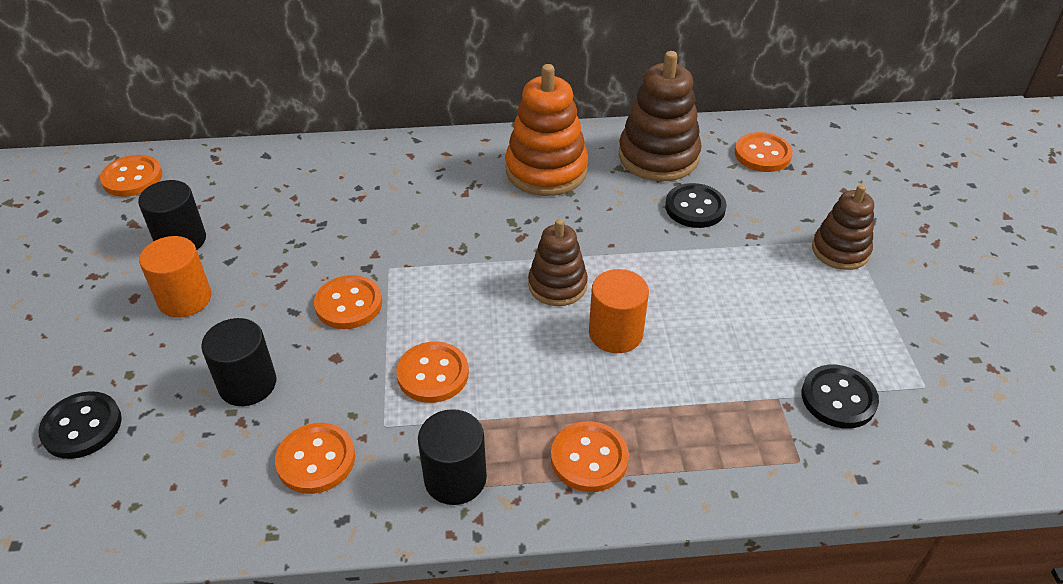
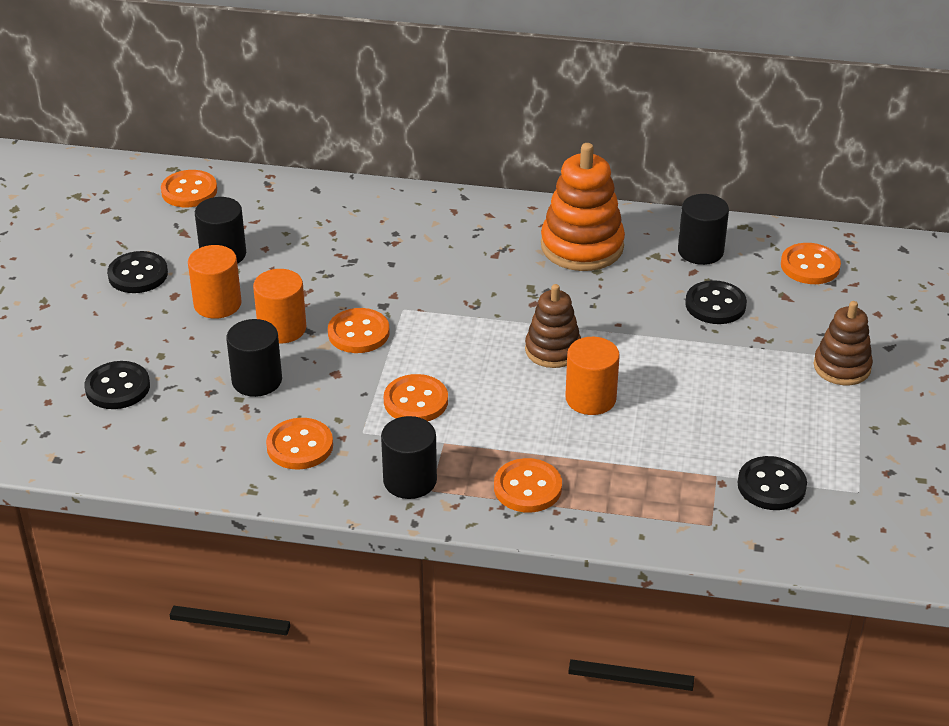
camera: 15 degrees right, 5 degrees down
(88, 280) = (138, 274): none -> black button
(263, 315) = (282, 328): none -> orange cylinder
(658, 157) = (700, 251): brown stacking toy -> black cylinder

